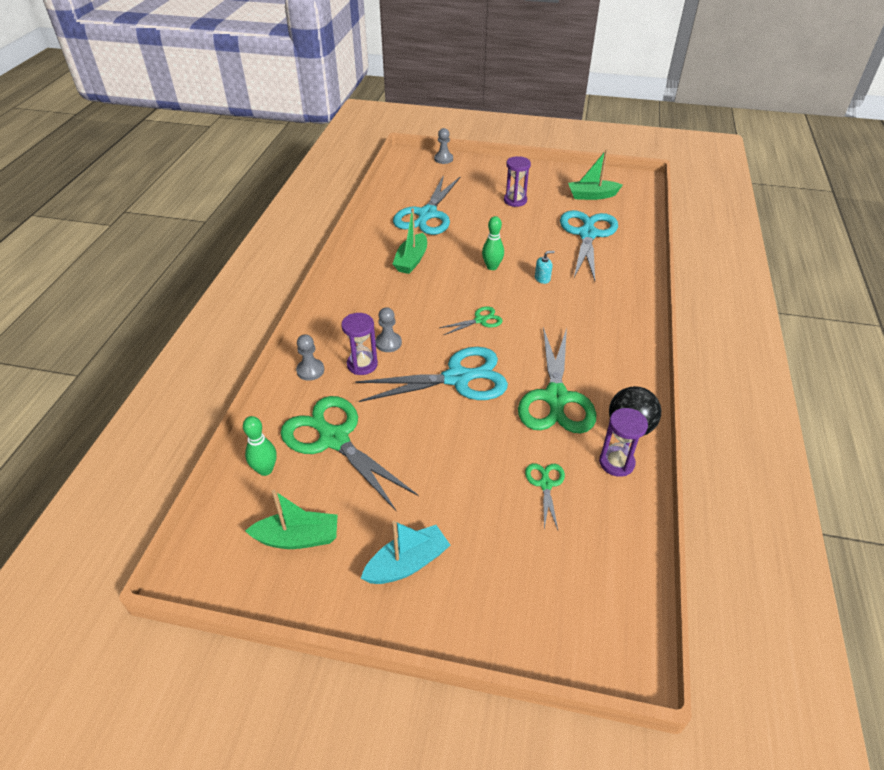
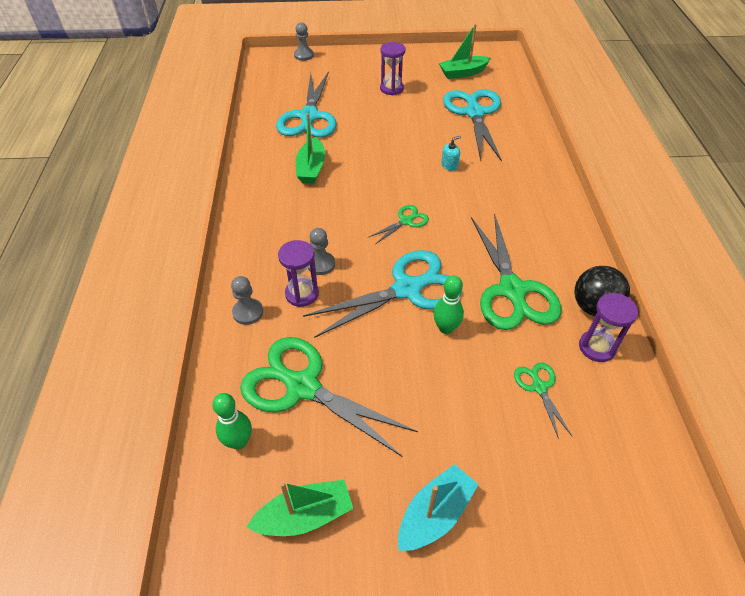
camera: 15 degrees left, 5 degrees up
(492, 267) = (395, 162): green bowling pin -> green bowling pin (446, 328)

